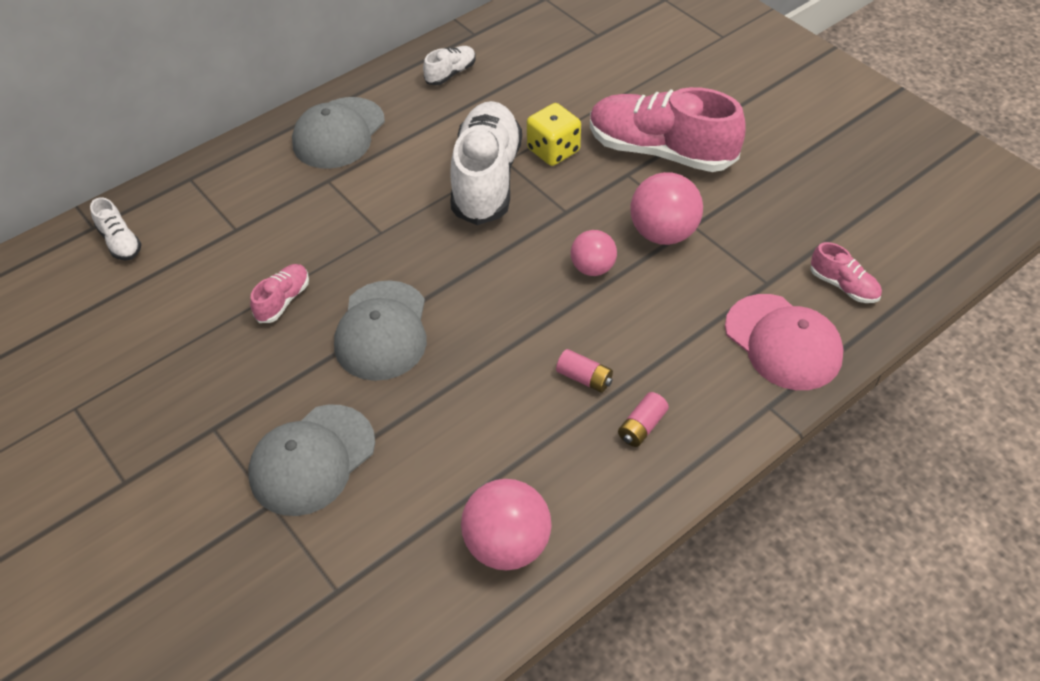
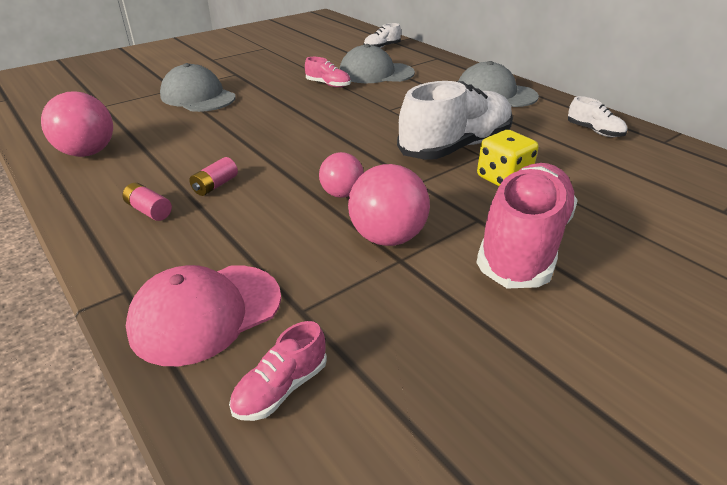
camera: 90 degrees right, 15 degrees down
(382, 331) = (293, 112): grey cap -> grey cap (376, 73)
(486, 179) = (455, 147): white shoe -> white shoe turned 45 degrees counterclockwise

